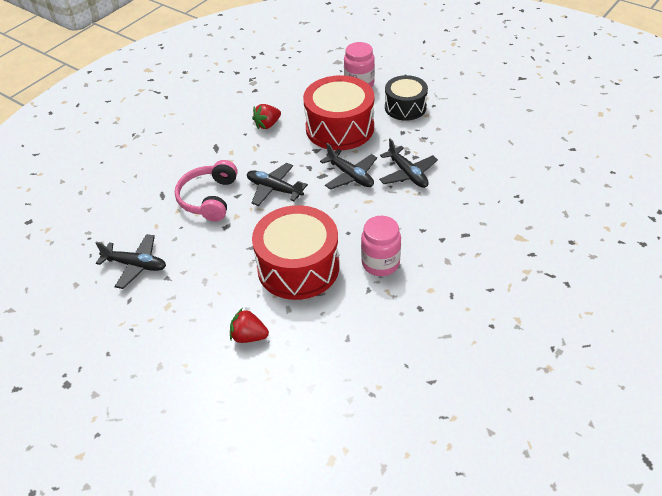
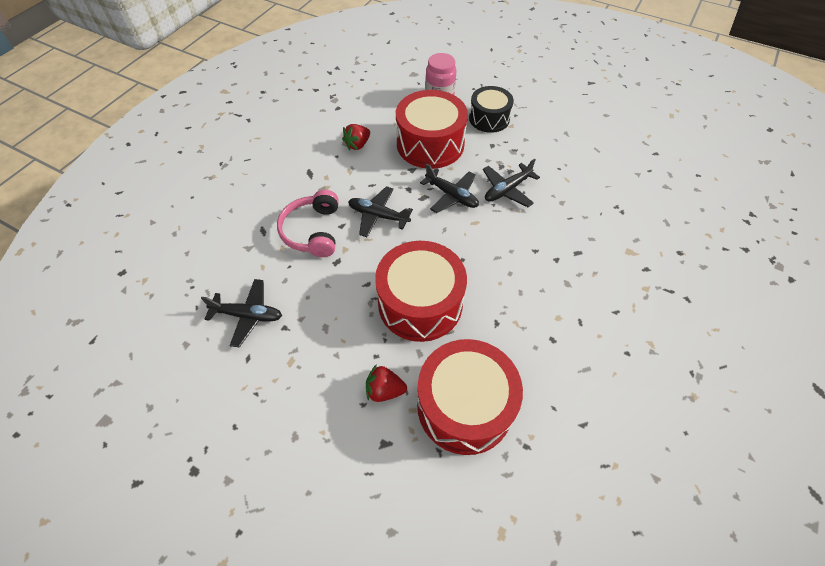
camera: 10 degrees left, 10 degrees up
(321, 356) = (464, 406): none -> red drum
(380, 263) = (502, 291): pink jar -> none
(407, 174) = (507, 190): black plane -> black plane turned 90 degrees clockwise

